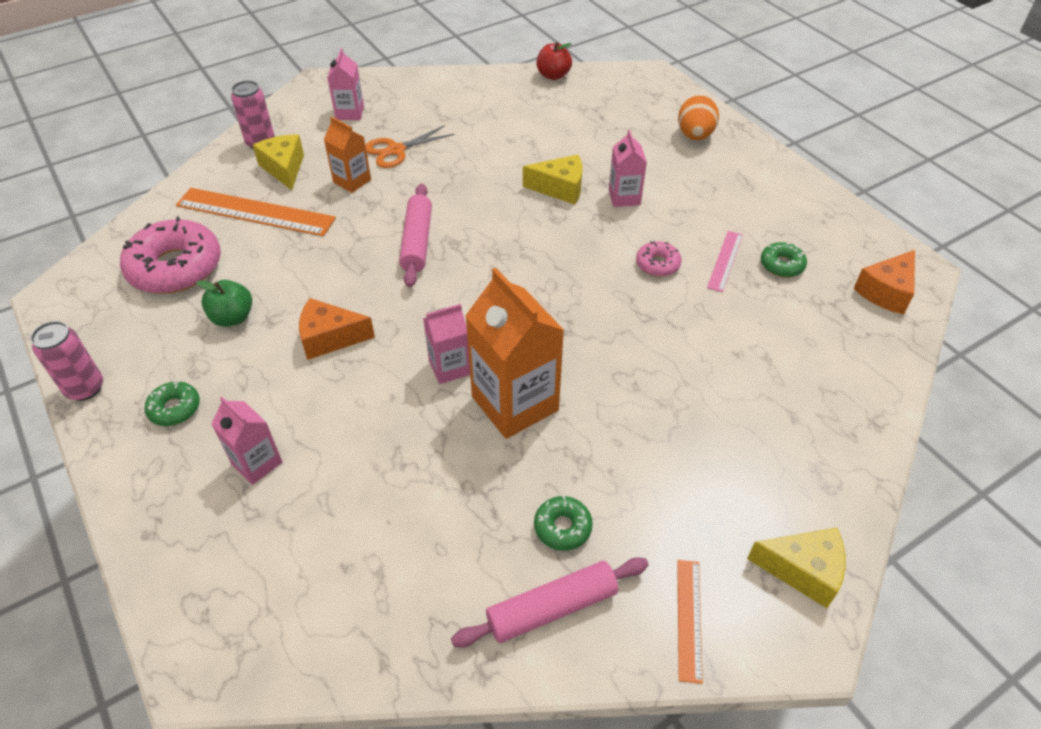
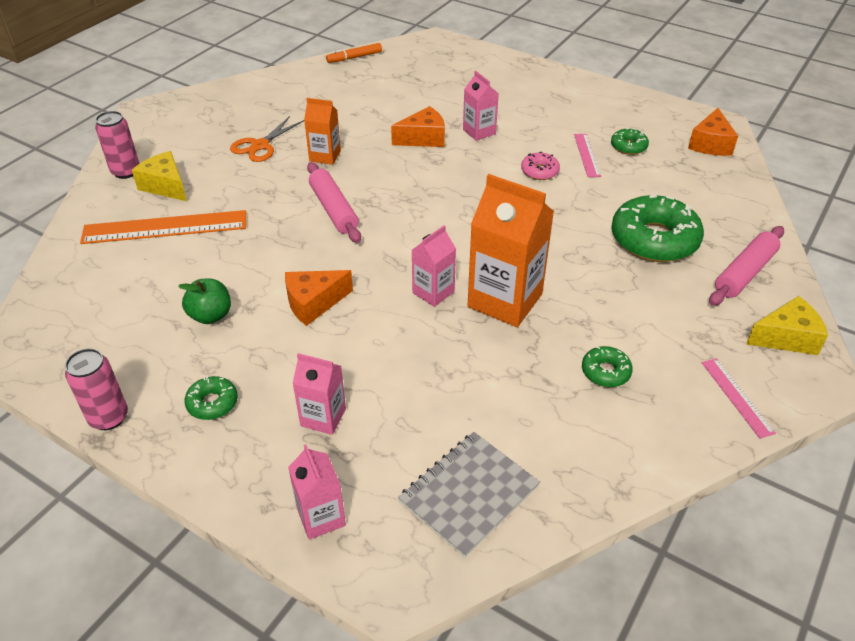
camera: 25 degrees left, 5 degrees down
(175, 267) = (121, 293): pink donut -> none
(330, 605) = (469, 494): none -> grey notebook
(350, 113) = (194, 127): pink carton -> pink carton (321, 517)
(352, 181) = (238, 179): orange carton -> orange carton (325, 156)
(552, 608) = (639, 428): pink rolling pin -> pink rolling pin (744, 273)
(553, 75) = (354, 57): red apple -> orange marker
(560, 188) = (423, 138): yellow cheese -> orange cheese
(689, 619) = (737, 397): orange ruler -> pink ruler
(695, 136) = (500, 75): orange egg -> none
(730, 390) = (654, 239): none -> green donut

